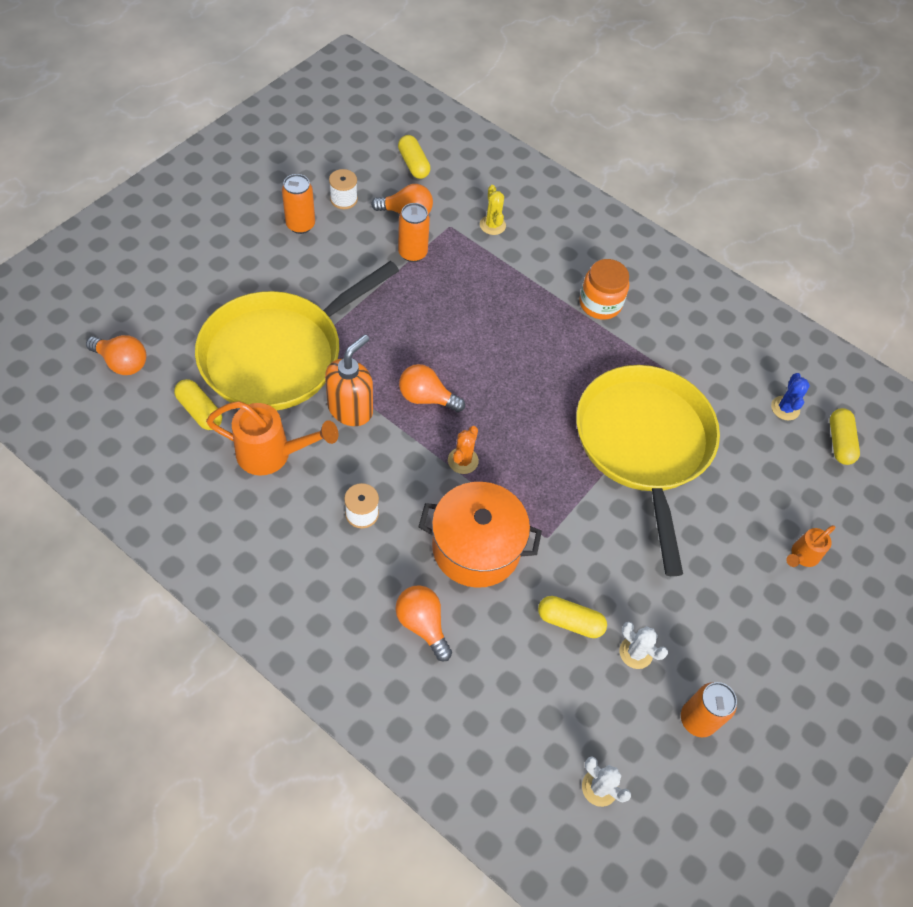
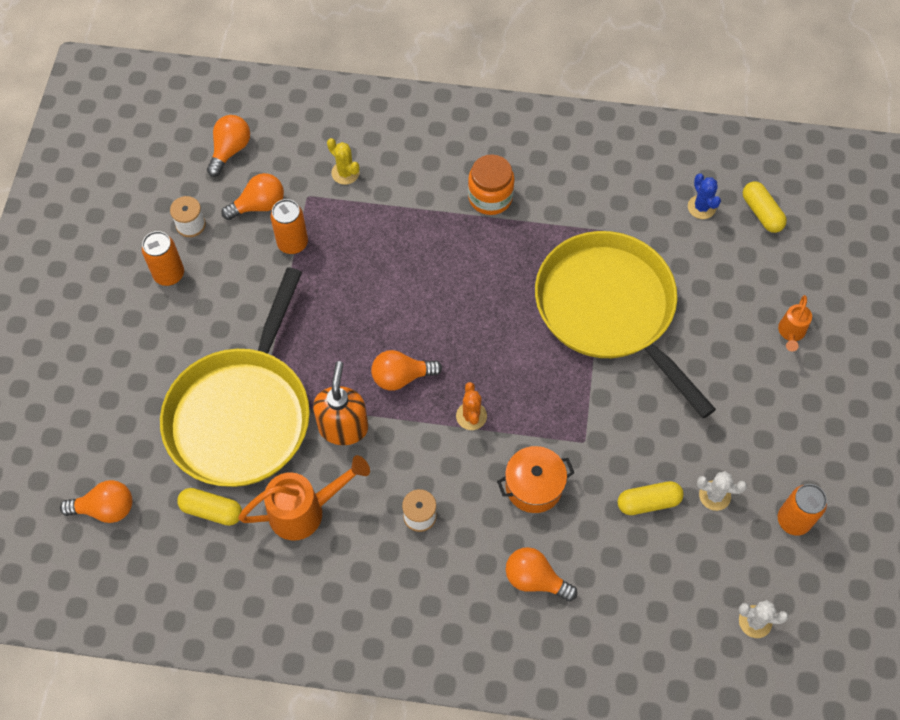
camera: 25 degrees left, 5 degrees up
(413, 164) = (230, 150): yellow capsule -> orange light bulb
(476, 548) = (534, 486): orange pot -> orange pot, size x0.66

